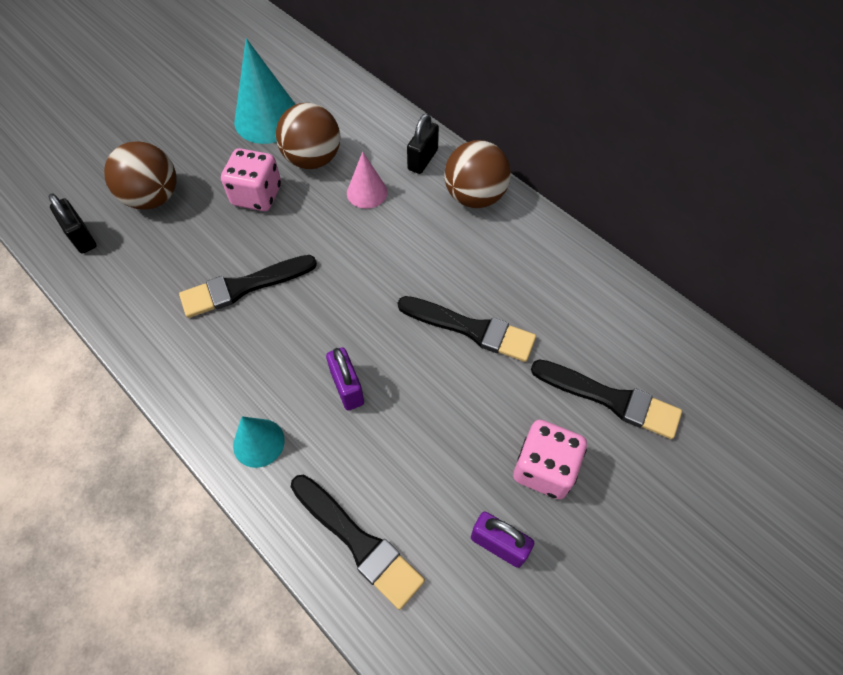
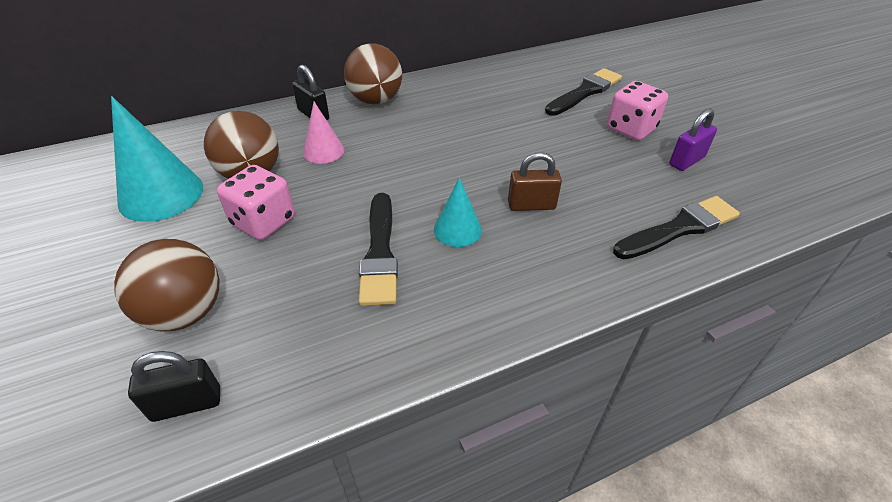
camera: 70 degrees left, 15 degrees down
(258, 442) = (570, 273): turquoise cone -> turquoise cone (457, 229)
(347, 388) = (531, 205): purple padlock -> brown padlock
(471, 329) = (503, 131): black brush -> none

